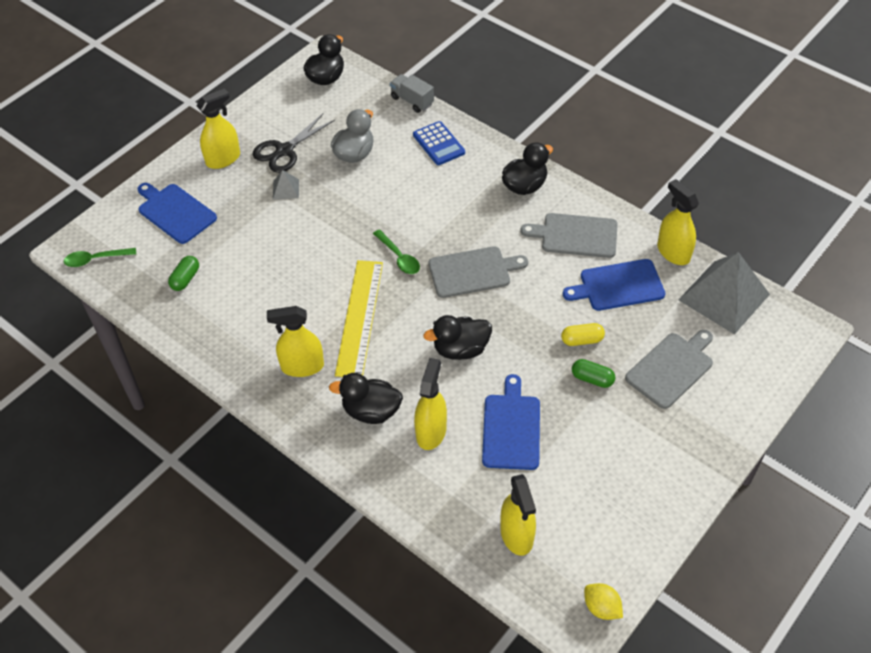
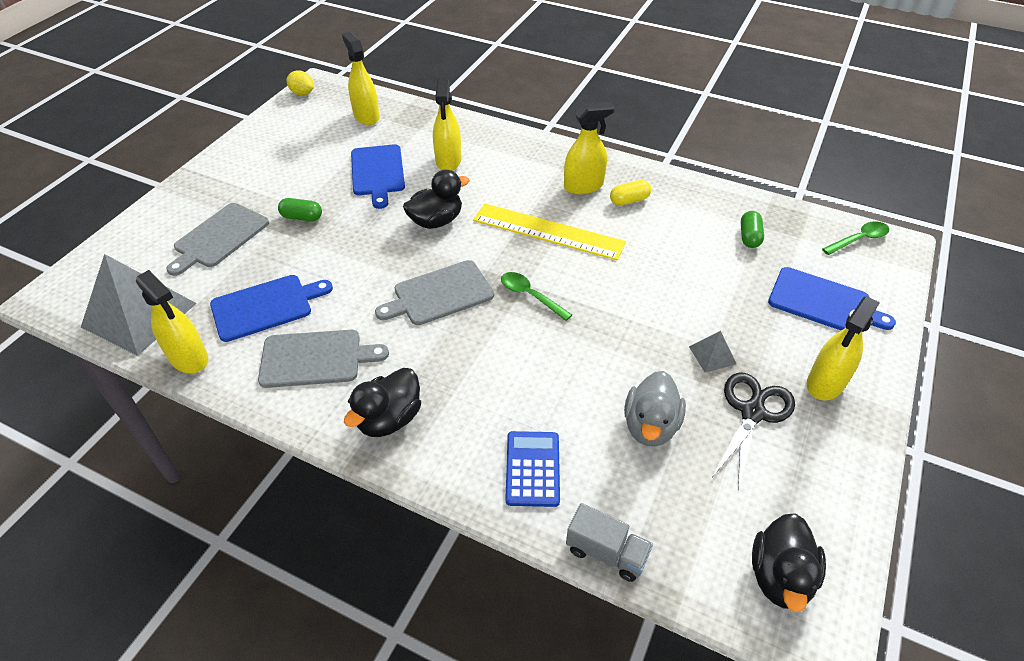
camera: 165 degrees right, 5 degrees down
(360, 317) = (548, 231): yellow ruler -> yellow ruler turned 60 degrees counterclockwise
(371, 411) = (505, 166): black duck -> none
(439, 144) = (532, 469): blue calculator -> blue calculator turned 45 degrees clockwise
(582, 340) = (311, 247): yellow capsule -> yellow capsule (629, 200)

